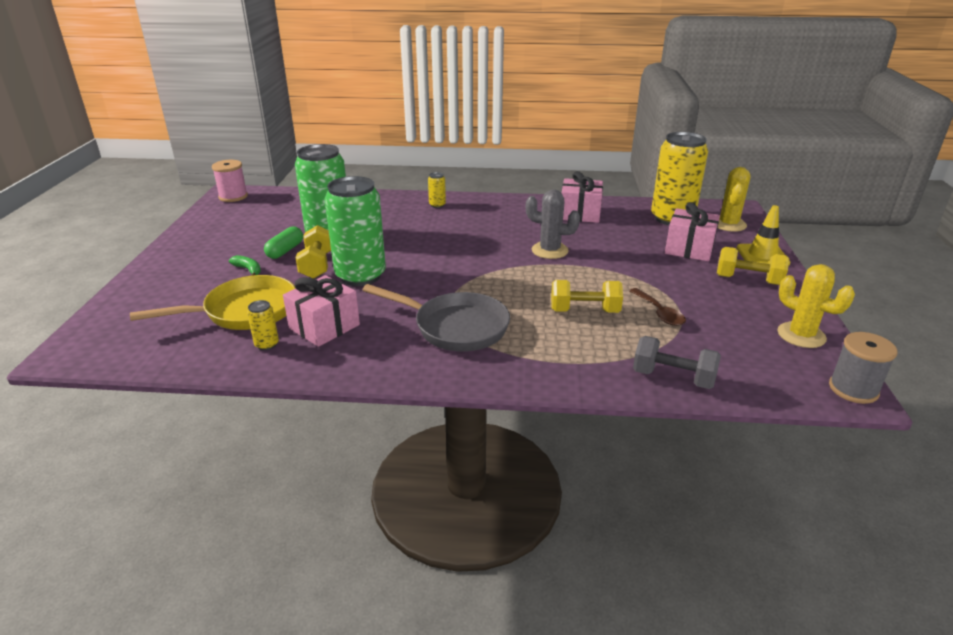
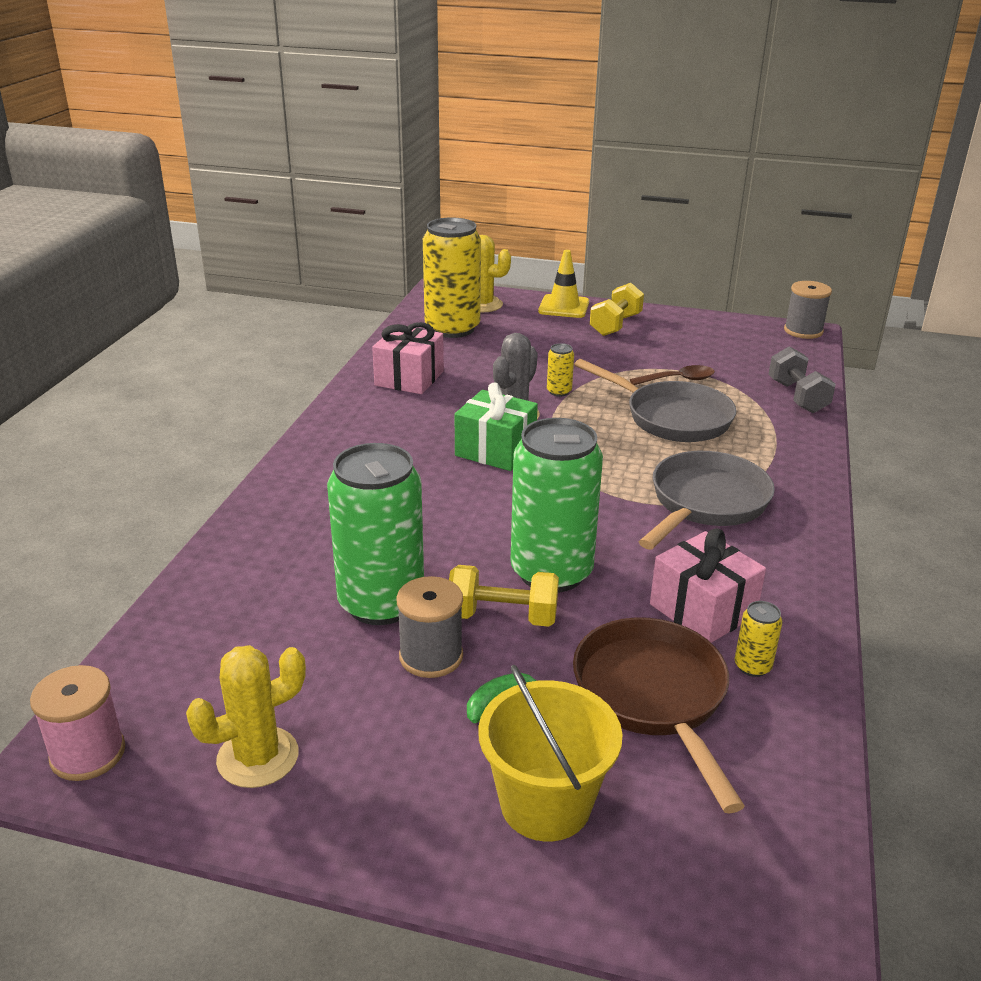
camera: 80 degrees left, 0 degrees up
(175, 286) = (545, 804): none -> yellow bucket
(244, 311) = (653, 697): yellow pan -> brown pan
(285, 250) = (431, 656): green capsule -> grey spool
(437, 205) = (311, 483): yellow can -> yellow can (559, 391)
(497, 248) = (495, 450): none -> green gift
(584, 311) = (671, 417): yellow dumbbell -> grey pan
(673, 378) = (797, 397): grey dumbbell -> grey dumbbell turned 45 degrees counterclockwise
(689, 249) = (537, 336): pink gift -> none
(801, 335) = (721, 328): yellow cactus -> yellow cactus (258, 757)

